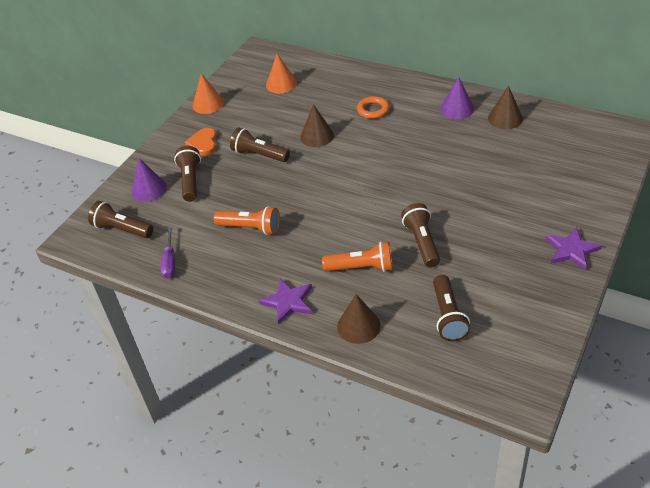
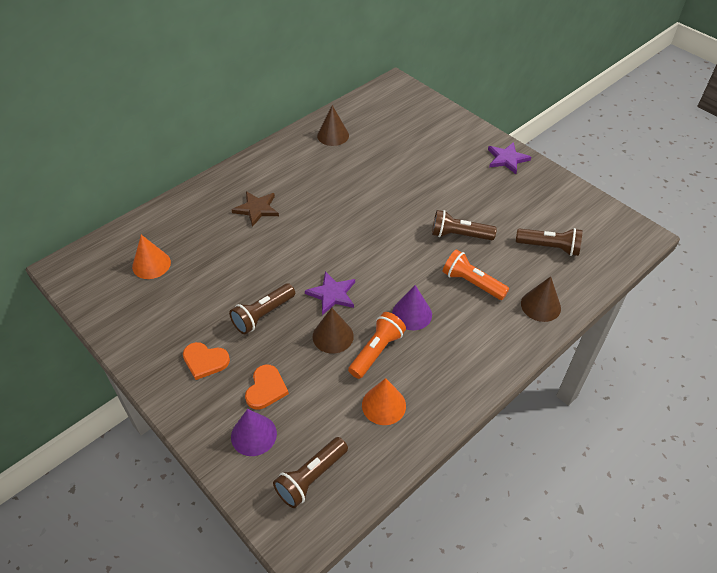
camera: 75 degrees left, 5 degrees up
(170, 261) = (391, 437): purple screwdriver -> none
(190, 181) = (266, 389): brown flashlight -> orange heart
(208, 104) = (131, 339): orange cone -> orange cone (383, 405)
(288, 302) = (493, 347): purple star -> purple star (332, 294)
(317, 136) = (266, 261): brown cone -> brown cone (333, 336)
(361, 268) = (472, 283): orange flashlight -> orange flashlight turned 75 degrees counterclockwise
(373, 110) = (257, 209): orange ring -> brown star
(457, 109) = (298, 157): purple cone -> purple cone (412, 314)

